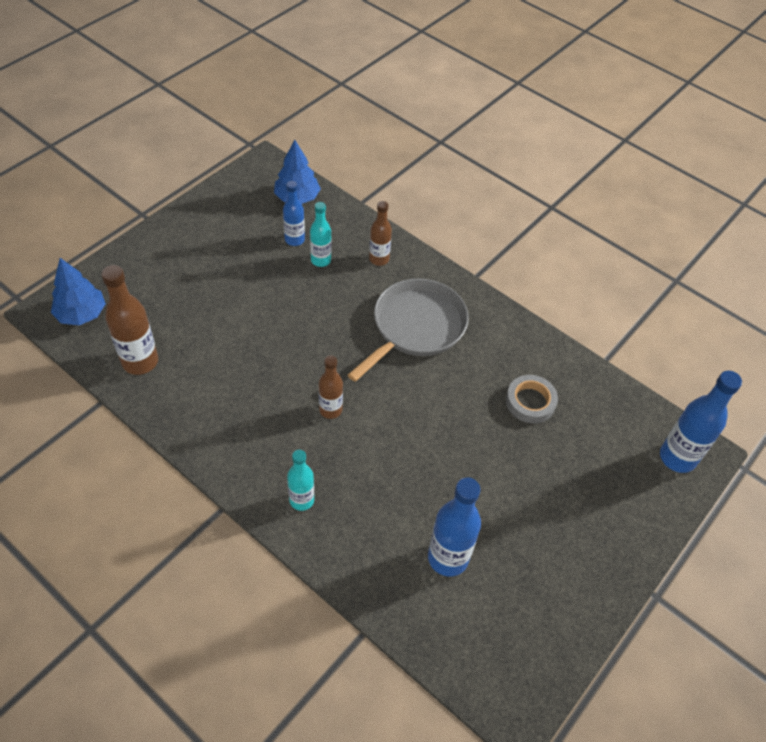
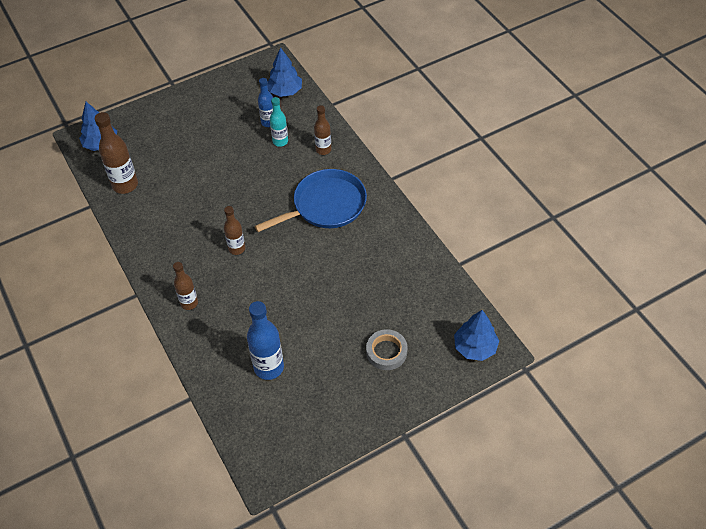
camera: 25 degrees right, 0 degrees up
(301, 500) = (189, 303): turquoise bottle -> brown bottle
(416, 327) = (326, 205): grey pan -> blue pan
(530, 402) = (383, 279): grey tape -> grey tape (386, 352)
(677, 457) = (475, 347): blue bottle -> blue tree

